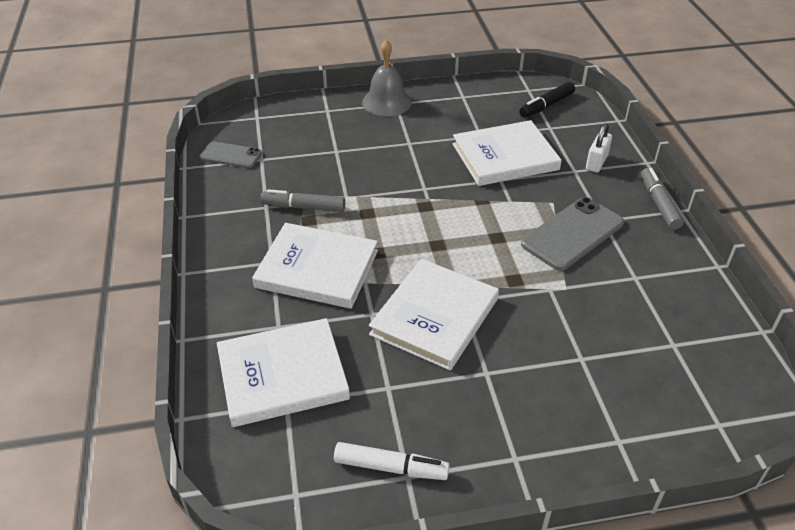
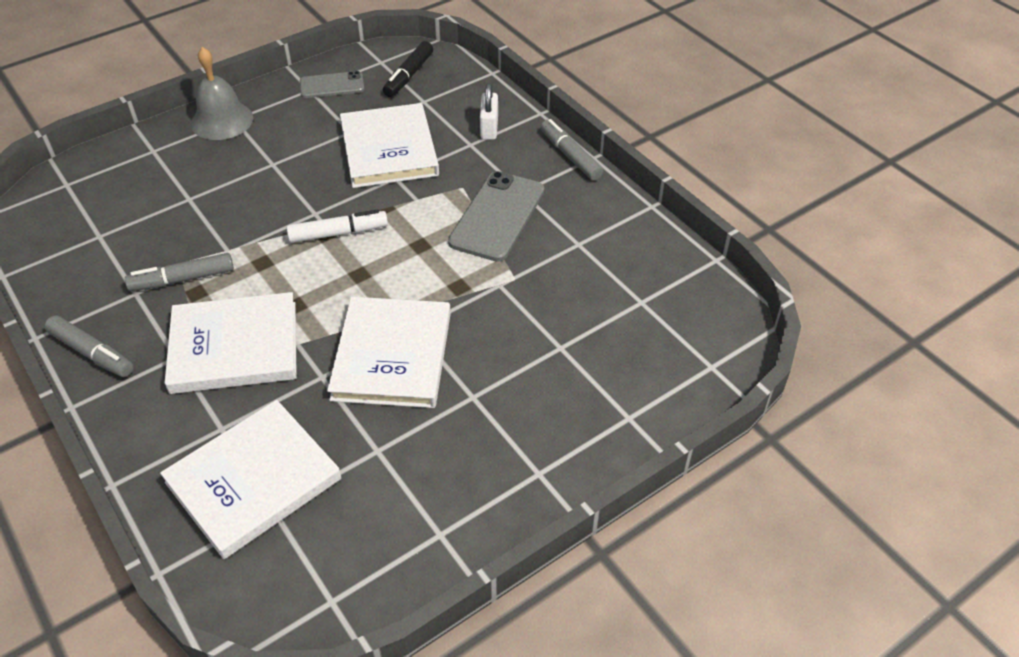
camera: 25 degrees left, 5 degrees up
(216, 240) = (92, 353): none -> grey marker
(231, 155) = (57, 242): grey phone -> grey phone (332, 85)
(391, 467) = (419, 532): white marker -> white marker (338, 233)
(505, 157) = (389, 149): white book -> white book turned 60 degrees counterclockwise

